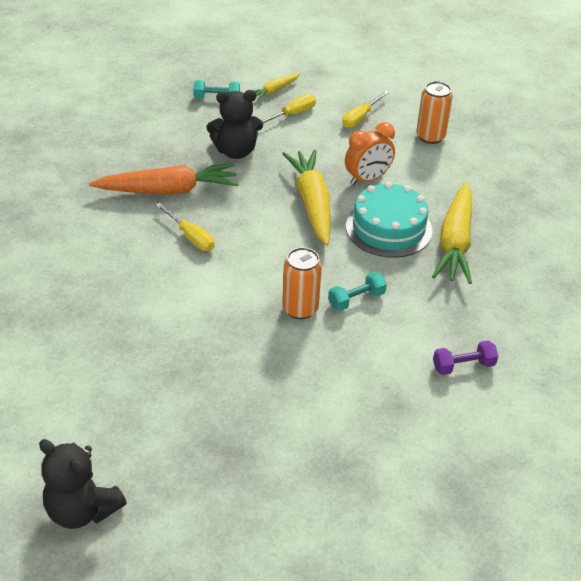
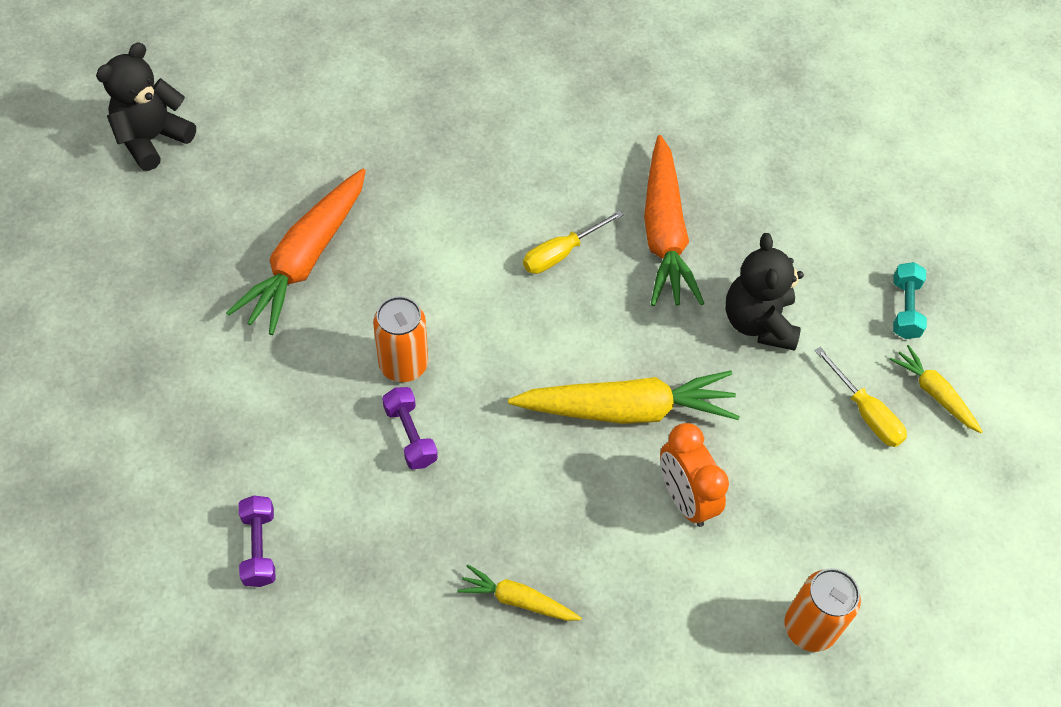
camera: 95 degrees right, 15 degrees up
(213, 376) = (305, 260): none -> orange carrot
(356, 299) = (410, 435): turquoise dumbbell -> purple dumbbell
(360, 118) = (862, 519): yellow screwdriver -> none
(388, 228) = (560, 507): turquoise cake -> none
(455, 242) = (517, 600): yellow carrot -> yellow carrot, size x0.51

